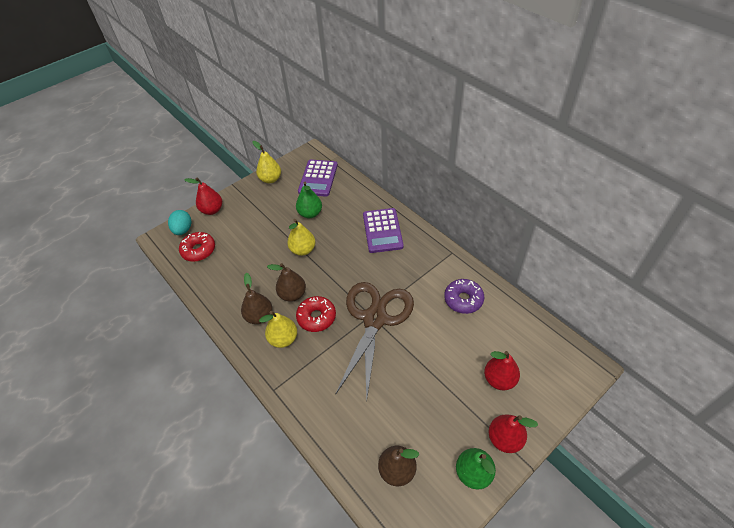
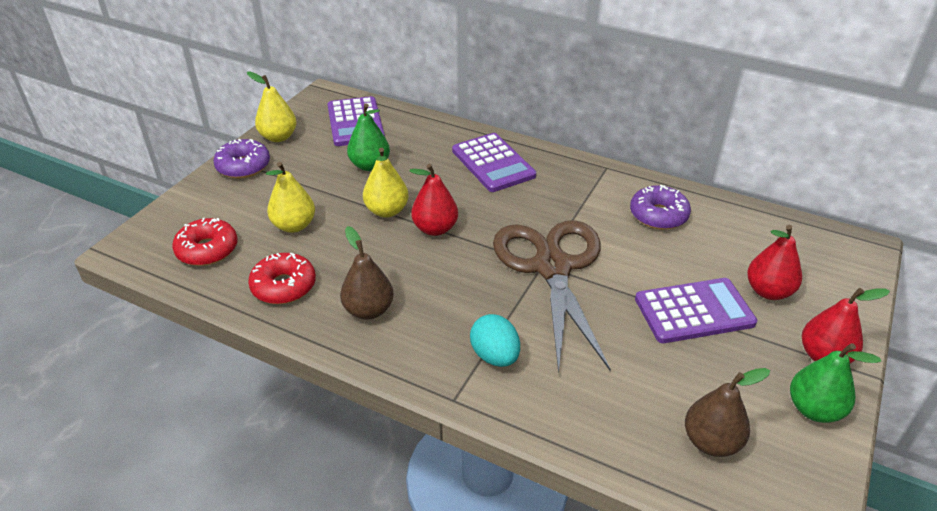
camera: 25 degrees left, 10 degrees down
(183, 230) = (162, 229): turquoise egg -> turquoise egg (495, 356)
(212, 210) = (200, 193): red pear -> red pear (435, 229)
(242, 196) = (243, 166): none -> purple donut
(283, 339) = (427, 329): yellow pear -> yellow pear (294, 226)
(292, 294) = (406, 269): brown pear -> none
(316, 317) = (462, 288): red donut -> red donut (284, 286)
(442, 378) = (694, 311): none -> purple calculator

